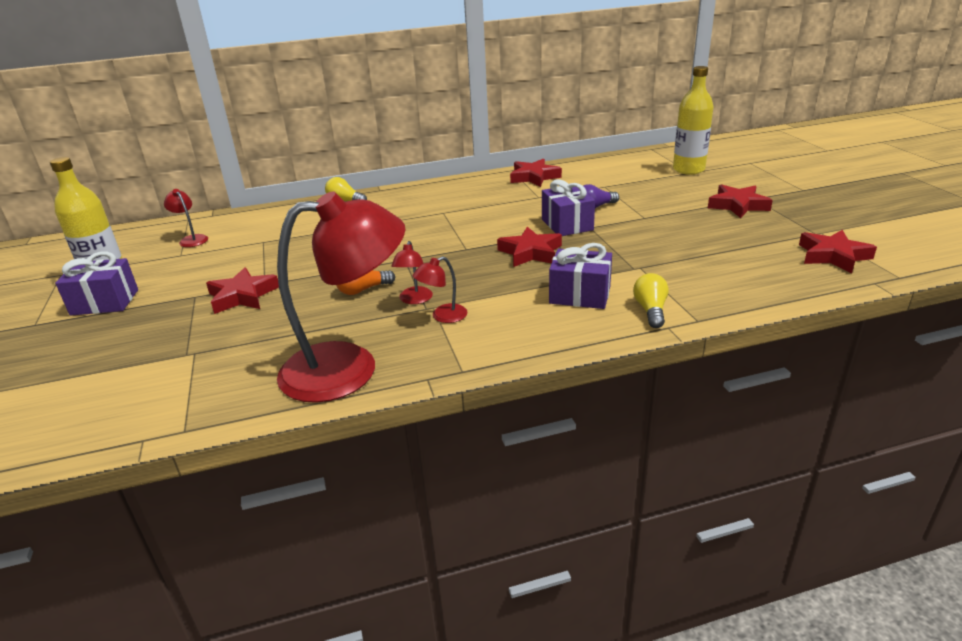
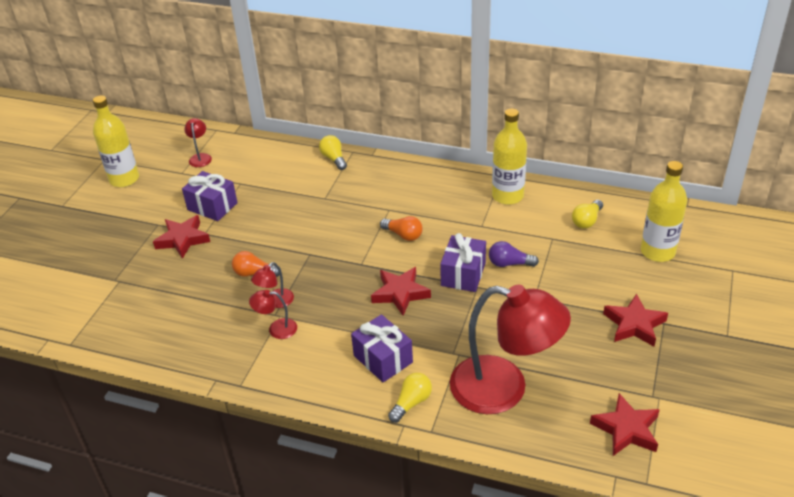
camera: 35 degrees right, 10 degrees up
(105, 302) = (108, 203): purple gift -> purple gift (212, 206)
(349, 368) = (184, 345): red lamp -> red lamp (504, 389)
(479, 221) = (403, 235): none -> orange light bulb
(534, 177) = (507, 196): red star -> yellow bottle
(614, 171) = (587, 221): none -> yellow light bulb

